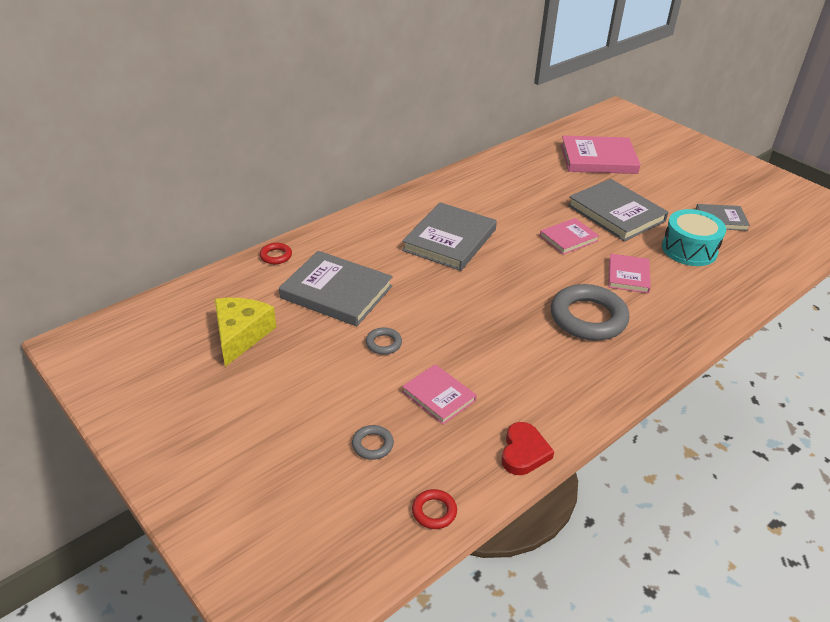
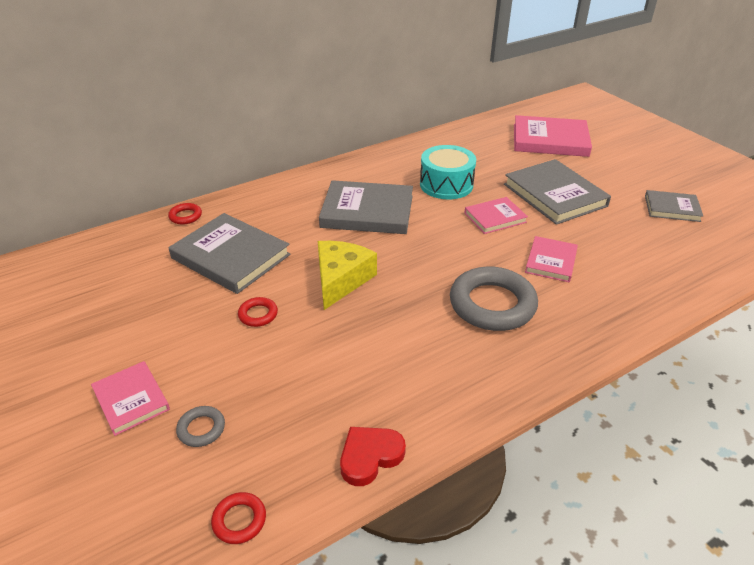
camera: 10 degrees right, 0 degrees up
(241, 335) = (115, 293): yellow cheese -> yellow cheese (341, 280)
(383, 343) = (258, 314): grey ring -> red ring
(438, 396) = (295, 379): pink book -> pink book (131, 400)
(449, 240) = (367, 211): grey book -> grey book turned 60 degrees clockwise
(524, 452) = (370, 456): red heart -> red heart turned 150 degrees counterclockwise
(689, 249) = (628, 238): turquoise drum -> turquoise drum (446, 184)

